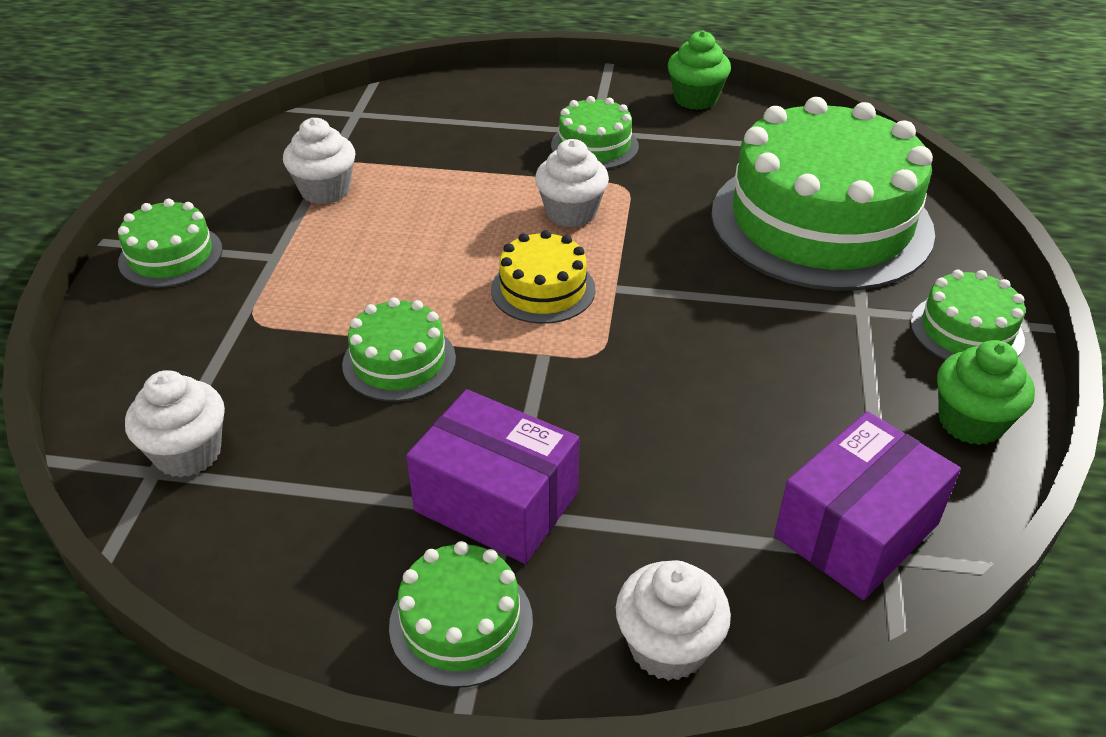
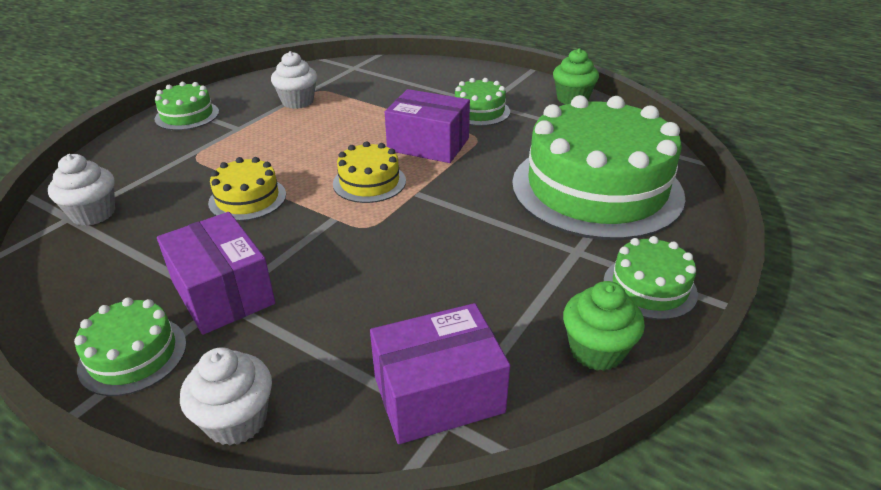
camera: 25 degrees right, 5 degrees down
(399, 361) = (247, 199): green cake -> yellow cake
(571, 213) = (428, 144): white cupcake -> purple box

